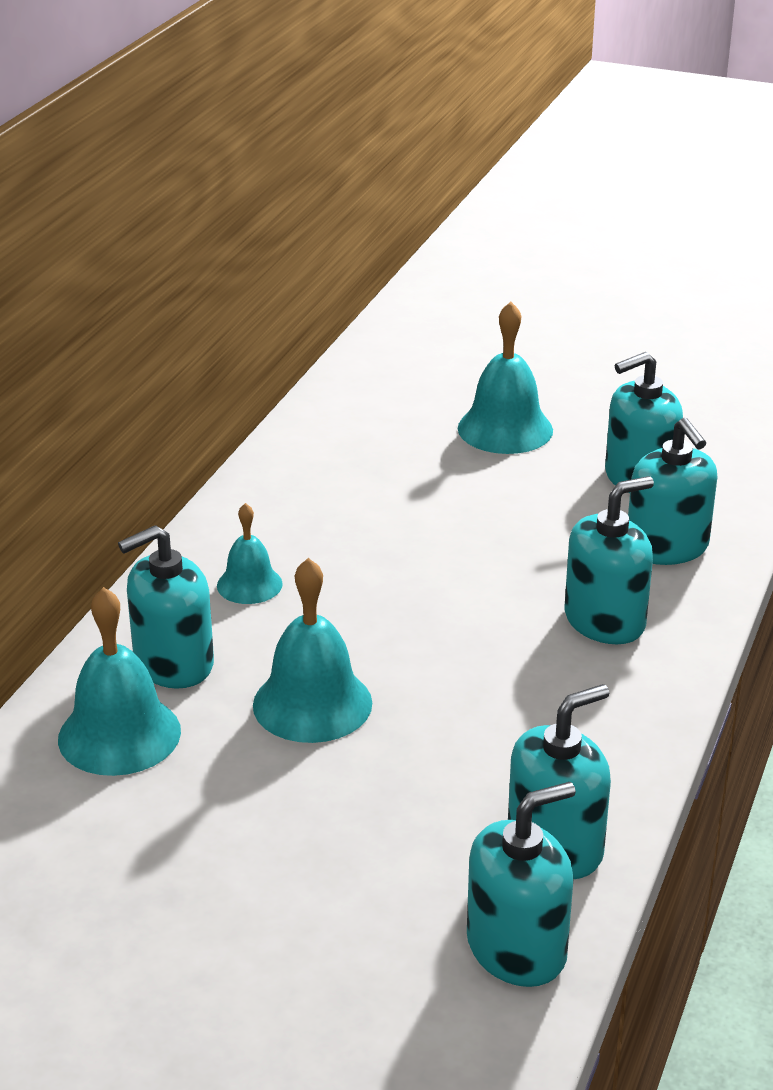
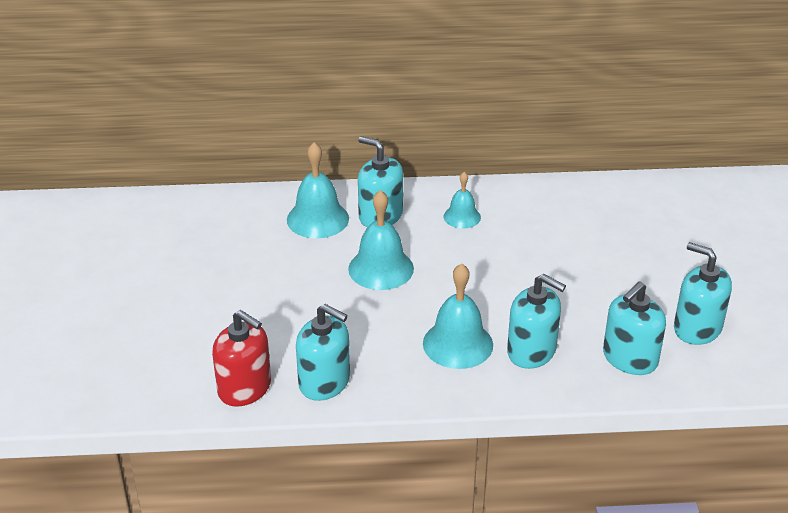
camera: 65 degrees right, 5 degrees up
(505, 429) = (699, 259): turquoise bell -> turquoise bell (458, 344)
(517, 948) = (245, 388): turquoise soap dispenser -> red soap dispenser

